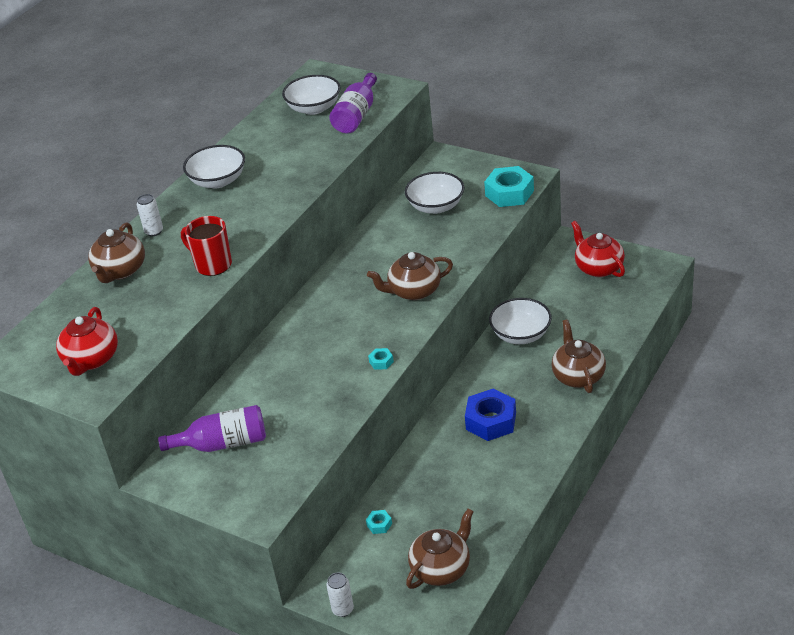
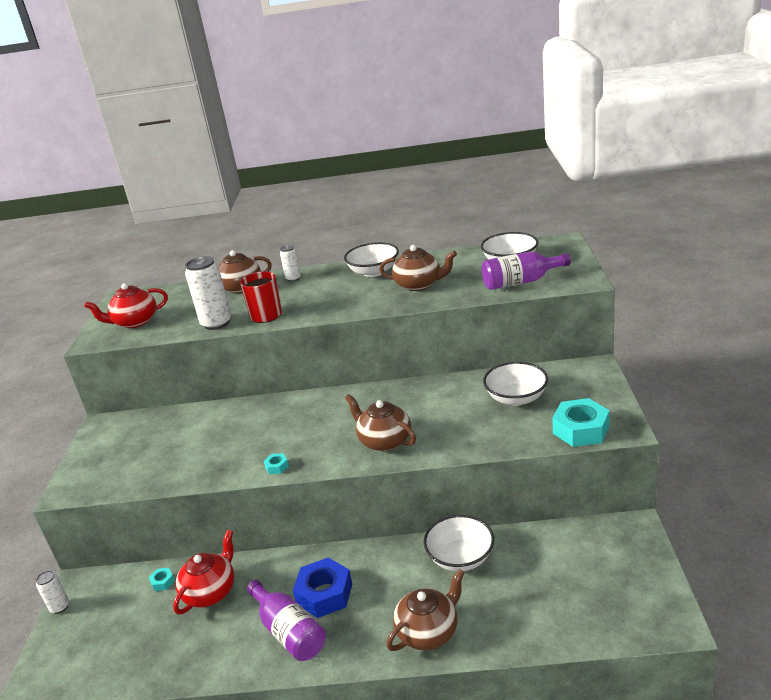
camera: 60 degrees right, 10 degrees down
(183, 300) = (216, 323): none -> white can
(223, 443) = (145, 435): purple bottle -> purple bottle (289, 632)
(441, 568) = (119, 650): brown teapot -> brown teapot (419, 285)
(598, 268) = (614, 568): red teapot -> red teapot (211, 592)

